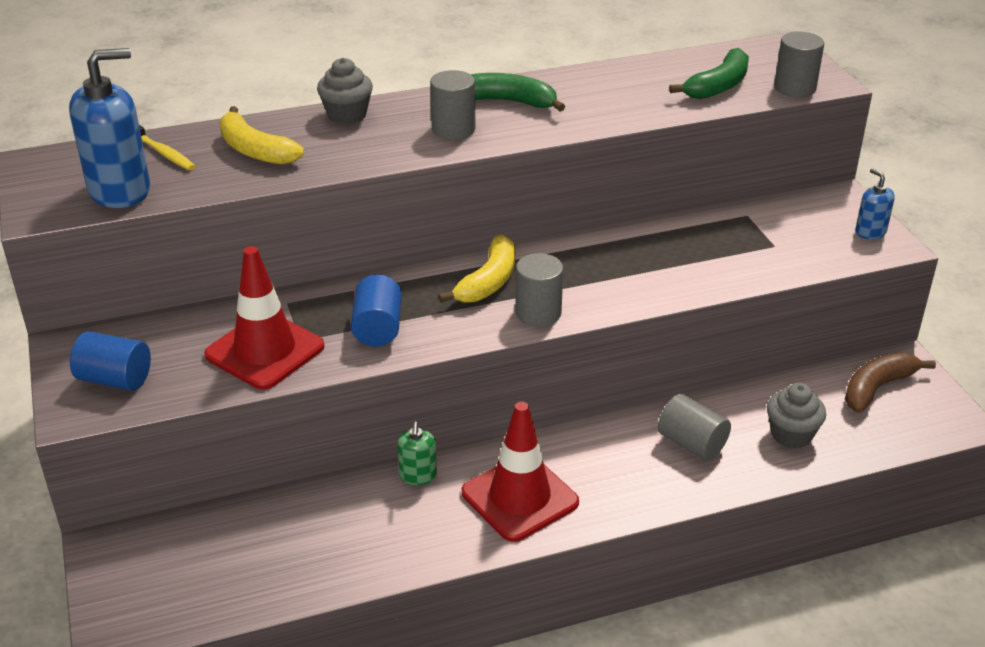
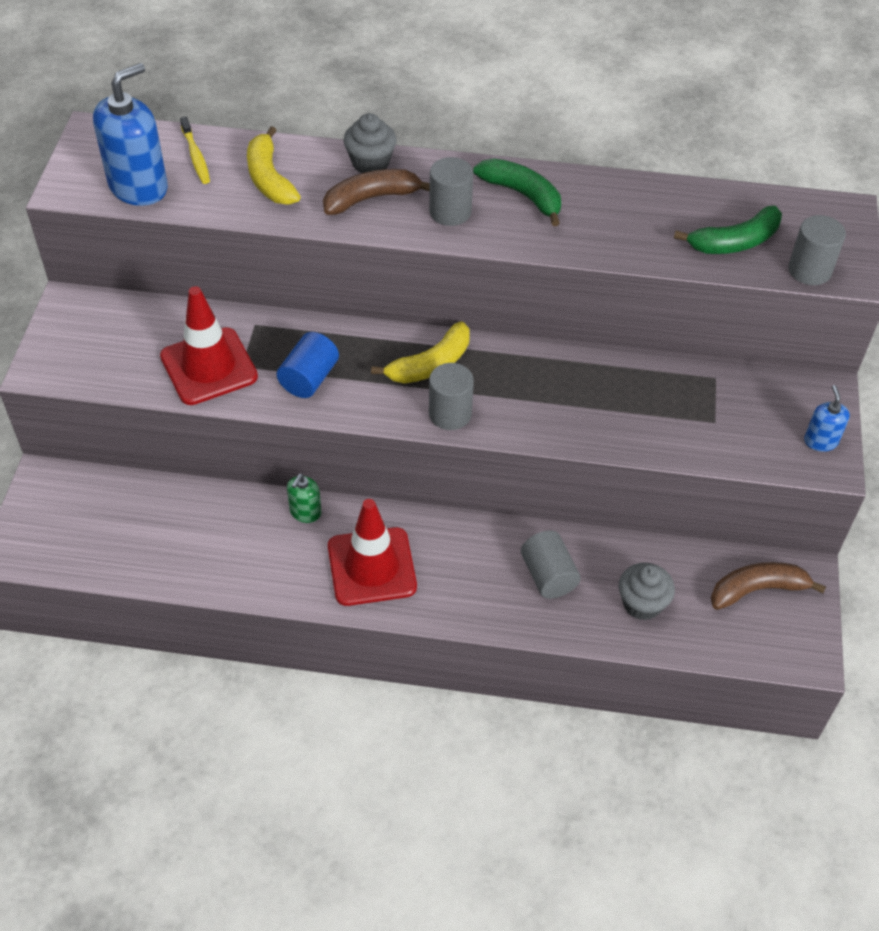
camera: 25 degrees right, 15 degrees up
(115, 379) = (85, 350): blue cylinder -> none
(120, 191) = (138, 187): blue soap dispenser -> blue soap dispenser turned 45 degrees counterclockwise
(370, 139) = (371, 198): none -> brown banana

